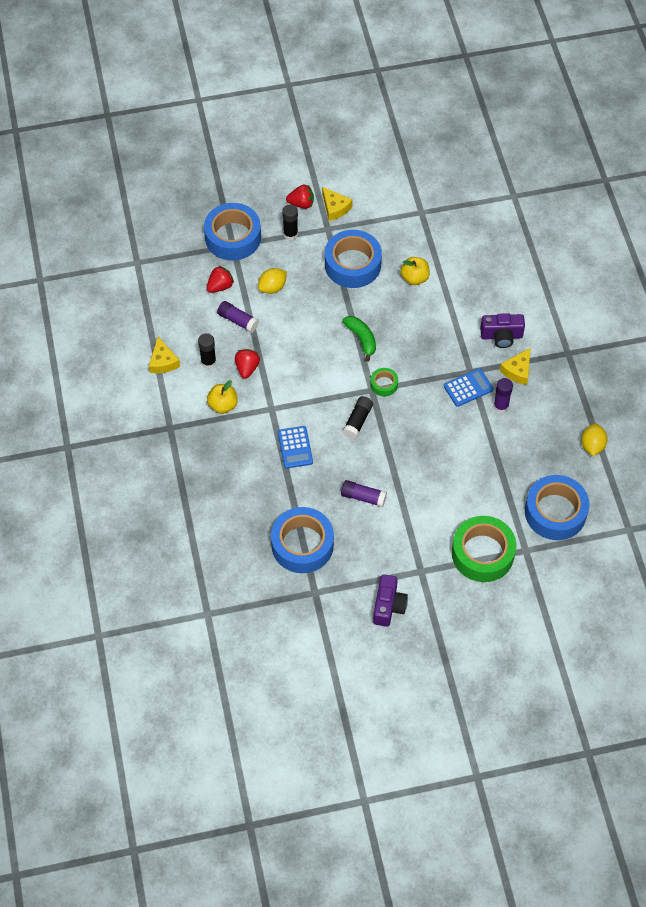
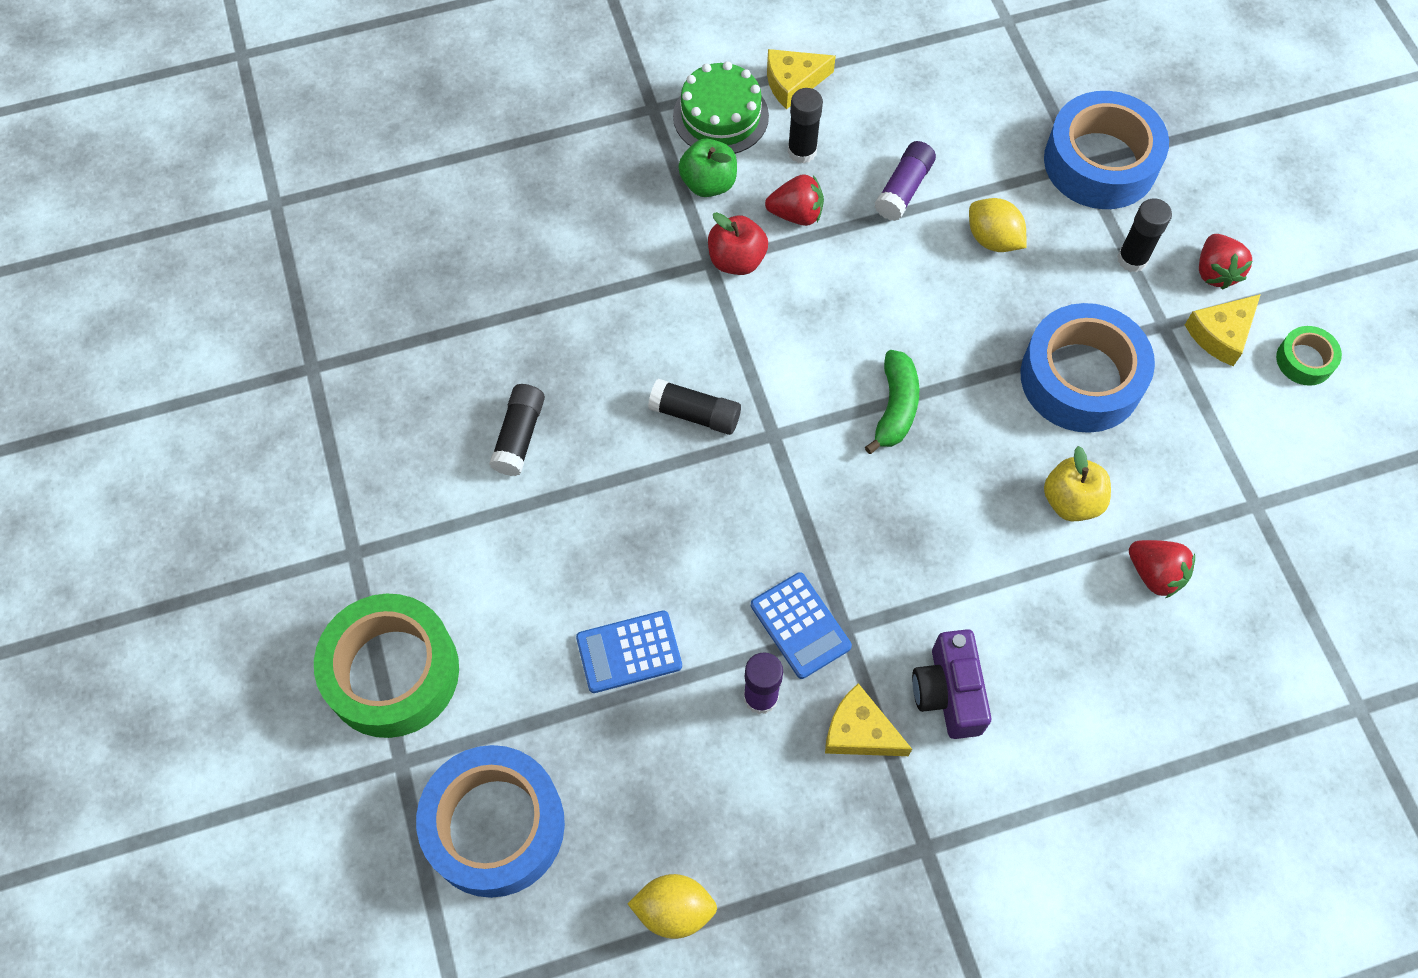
camera: 85 degrees right, 5 degrees up
(180, 396) = (720, 116): none -> green cake
(220, 286) = (978, 153): red strawberry -> red strawberry (1155, 574)
(223, 405) = (708, 183): yellow apple -> green apple
(271, 396) = (736, 260): none -> red apple
(295, 447) = (625, 309): blue calculator -> blue calculator (629, 652)
(302, 544) = (412, 338): blue tape -> none
(361, 339) = (895, 407): green banana -> green banana turned 45 degrees counterclockwise
(363, 497) = (519, 436): purple glue stick -> black glue stick
(384, 384) = (789, 457): green tape -> green tape (1304, 360)
(388, 606) = (277, 497): purple camera -> none

